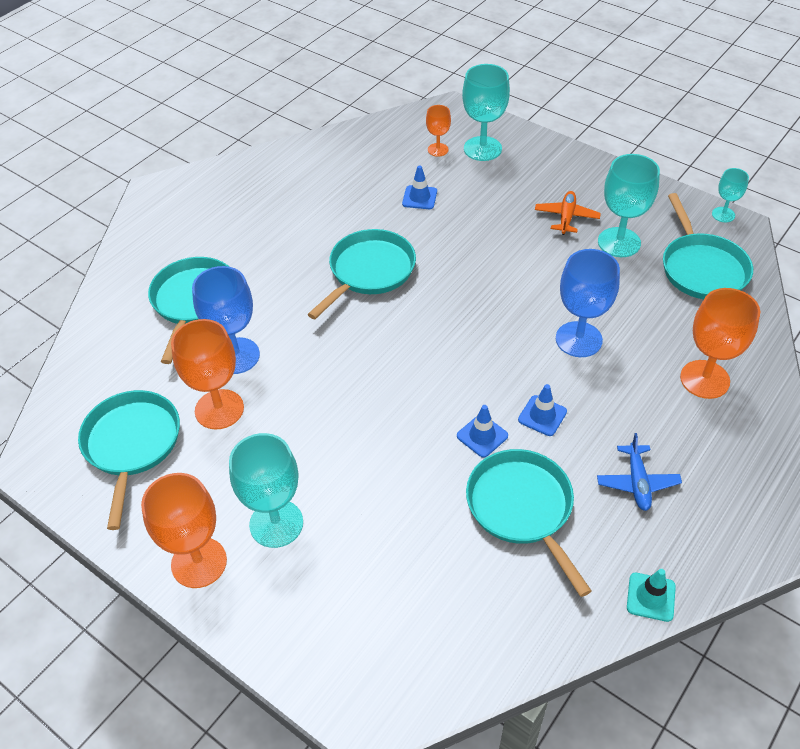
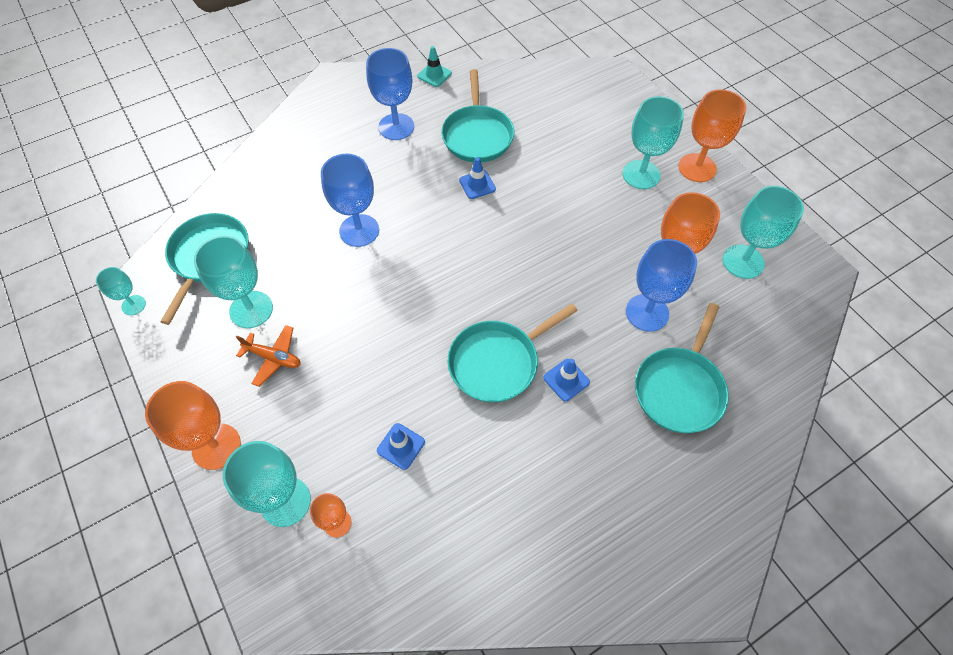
camera: 160 degrees left, 10 degrees up
(132, 445) = (743, 261): turquoise pan -> turquoise goblet
(542, 416) = (427, 184): blue traffic cone -> blue traffic cone (566, 380)
(566, 217) = (273, 358): orange plane -> orange plane turned 105 degrees counterclockwise
(637, 482) = (396, 127): blue plane -> blue goblet
(704, 379) = (296, 171): orange goblet -> orange goblet (216, 446)

